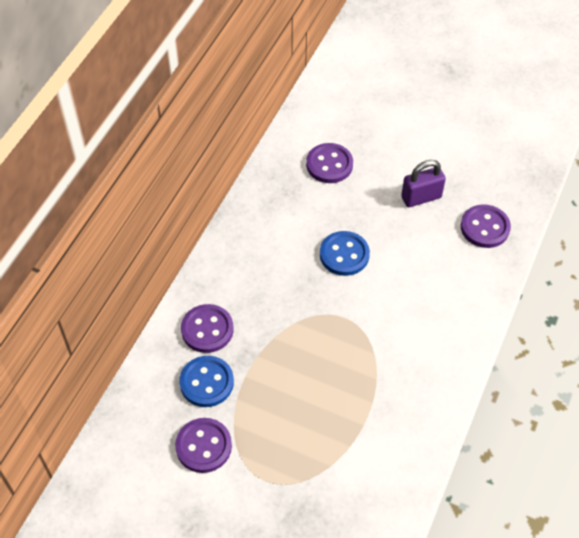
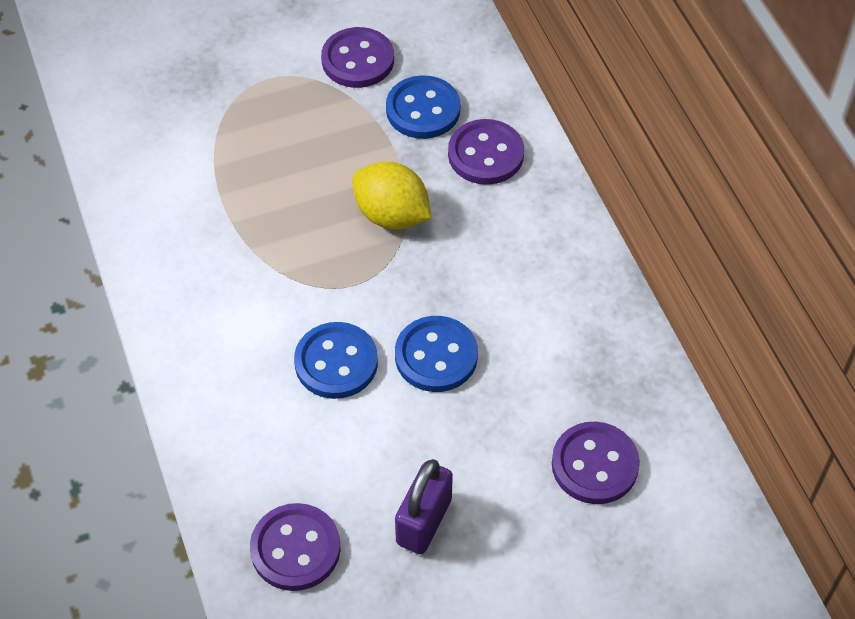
camera: 135 degrees right, 0 degrees up
(289, 337) = (392, 215): none -> yellow lemon
(392, 287) = (336, 362): none -> blue button

